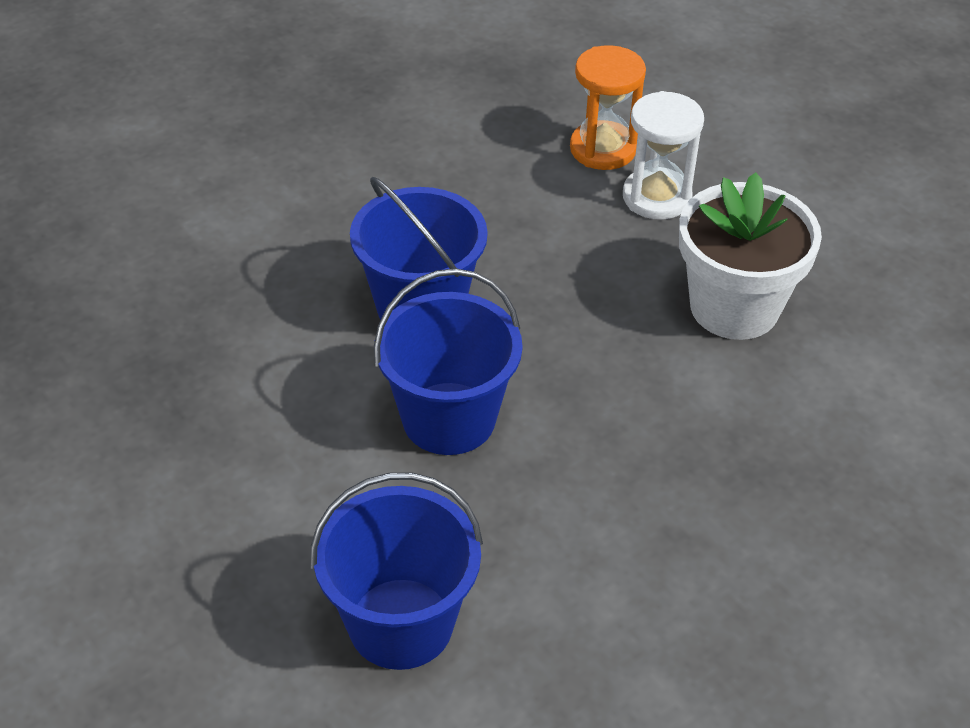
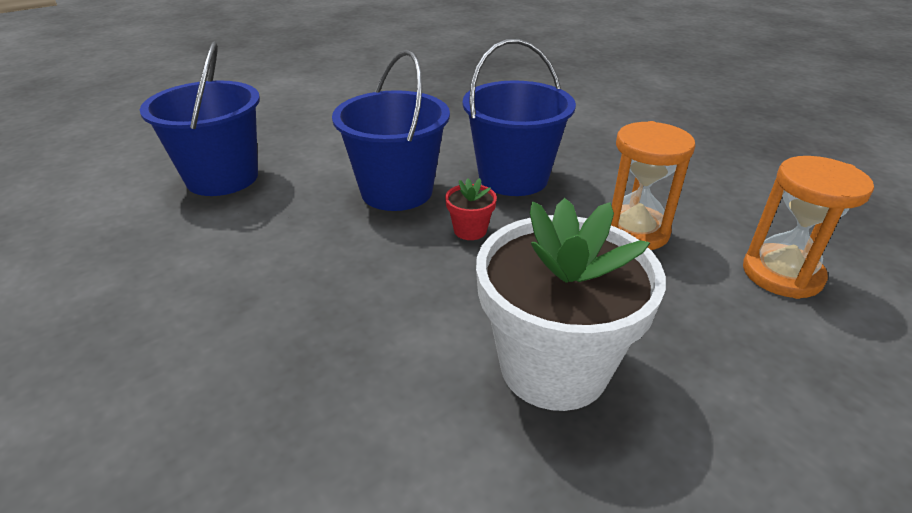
camera: 90 degrees right, 10 degrees down
(537, 226) = (634, 231): none -> orange hourglass
(537, 351) = (470, 230): none -> red flower pot
(656, 197) = (722, 312): white hourglass -> none

